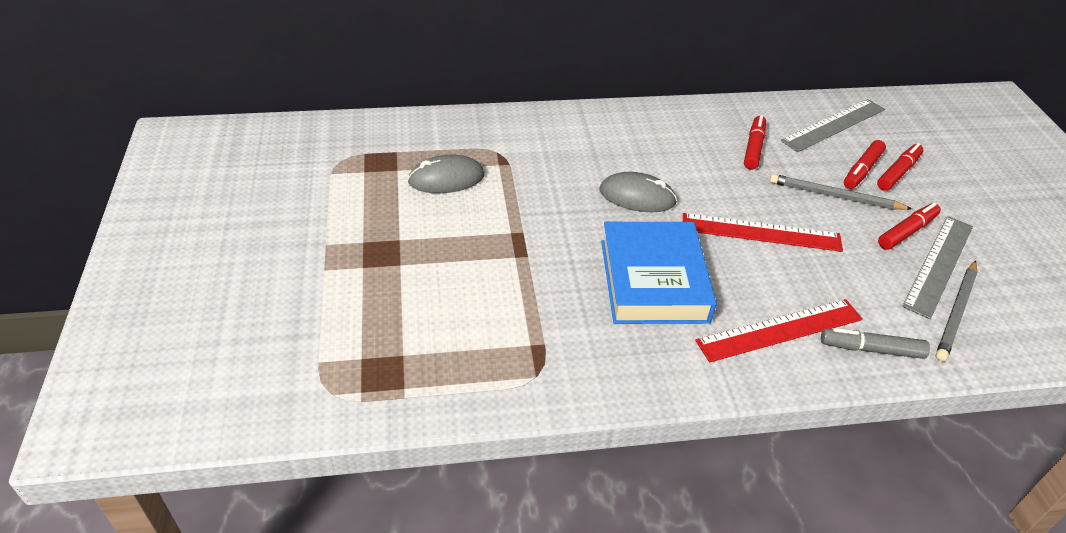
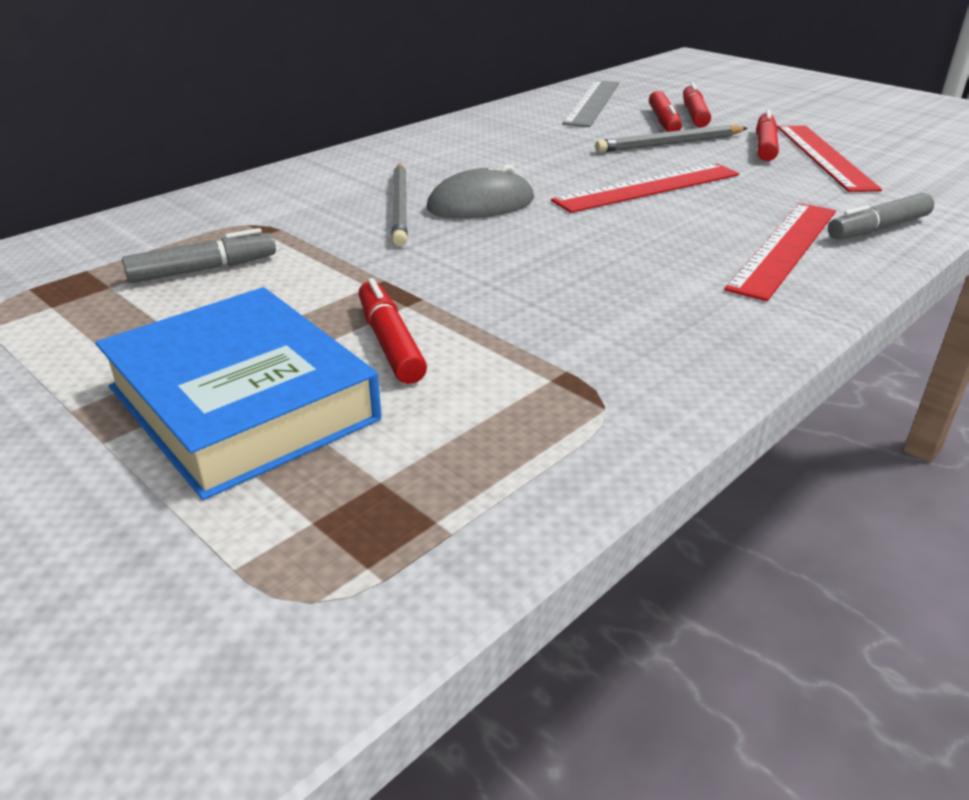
camera: 35 degrees left, 10 degrees down
(446, 178) = (203, 270): grey mouse -> grey marker
(653, 280) = (603, 261): blue book -> blue book (242, 403)
(754, 148) = (545, 136): red marker -> red marker (390, 343)
(938, 265) = (824, 156): grey ruler -> red ruler
(956, 312) = (890, 179): grey pencil -> grey pencil (400, 207)

